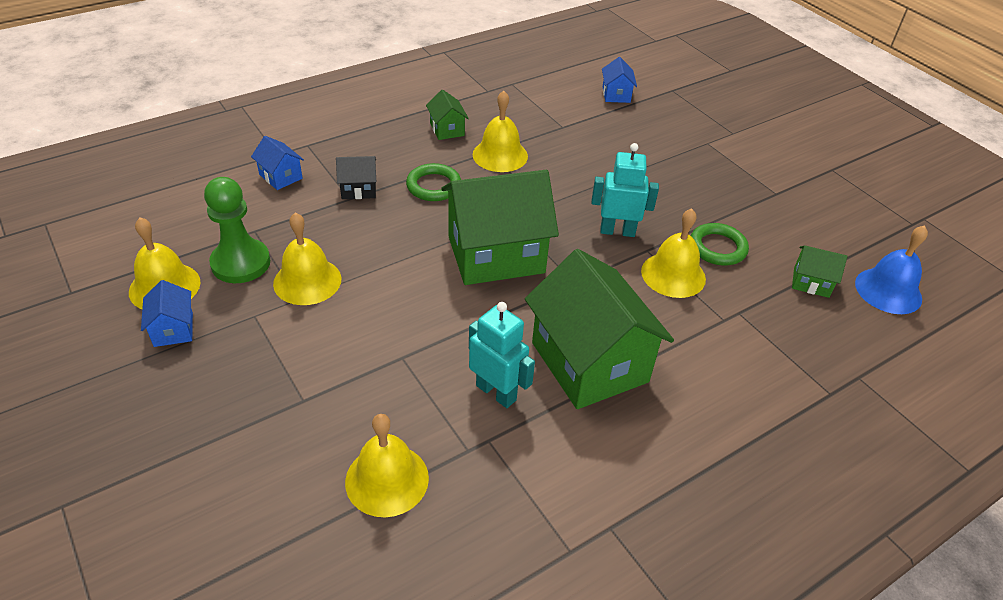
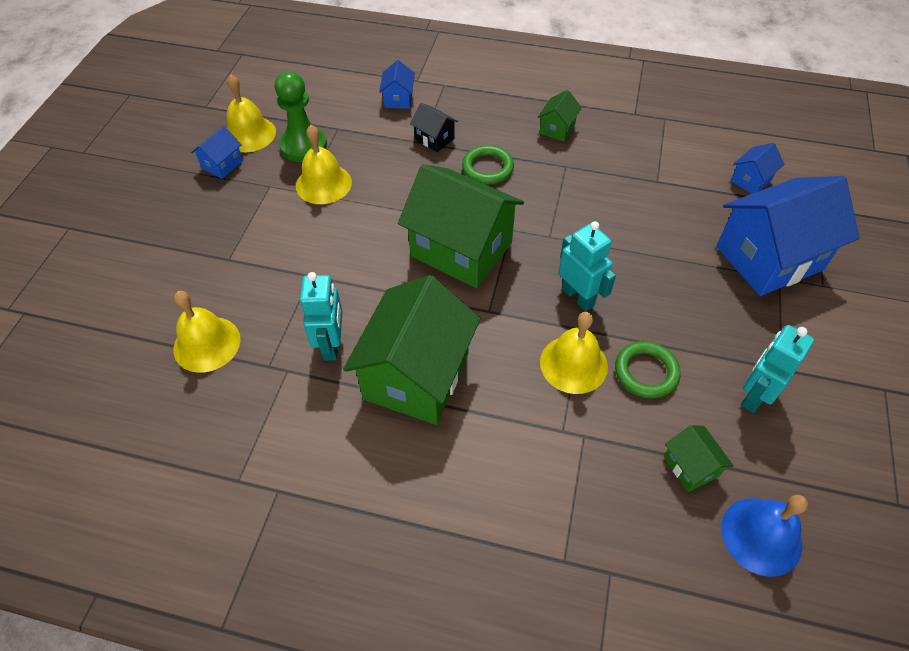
camera: 50 degrees right, 10 degrees up
(500, 155) = (570, 174): yellow bell -> none
(687, 135) = (769, 258): none -> blue house
(785, 218) = (754, 395): none -> turquoise robot

